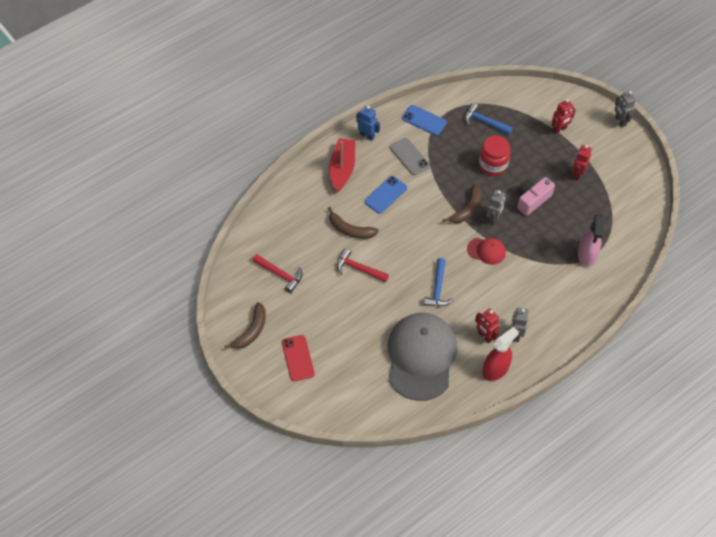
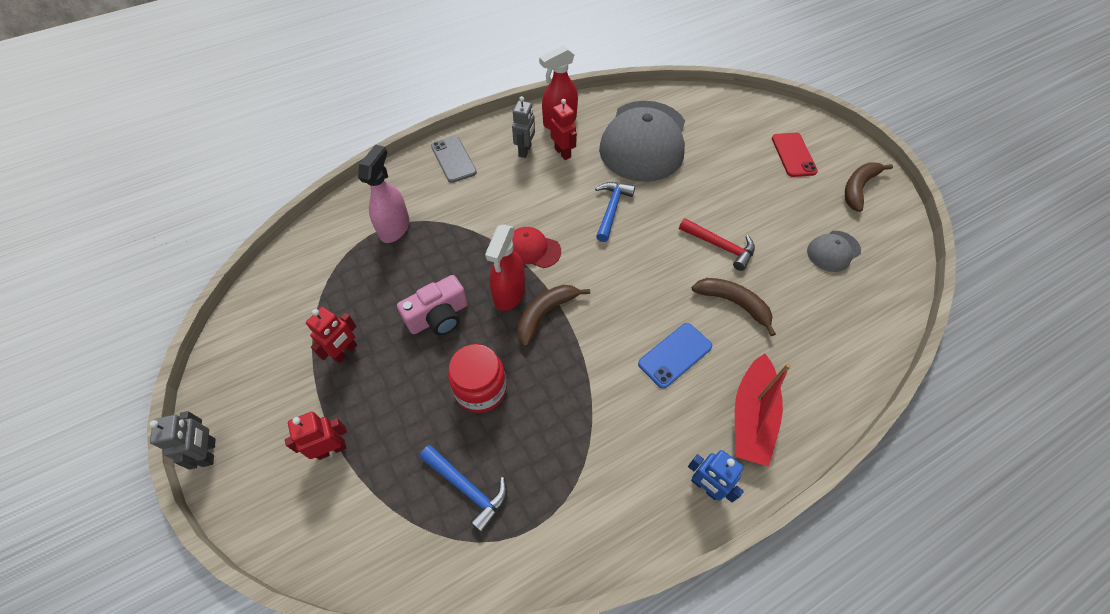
camera: 170 degrees left, 0 degrees up
(280, 274) = (833, 251): red hammer -> grey cap
(409, 156) = (627, 426): grey phone -> grey phone (453, 159)
(424, 120) = (587, 510): blue phone -> none
(493, 219) = (509, 294): grey robot -> red spray bottle

